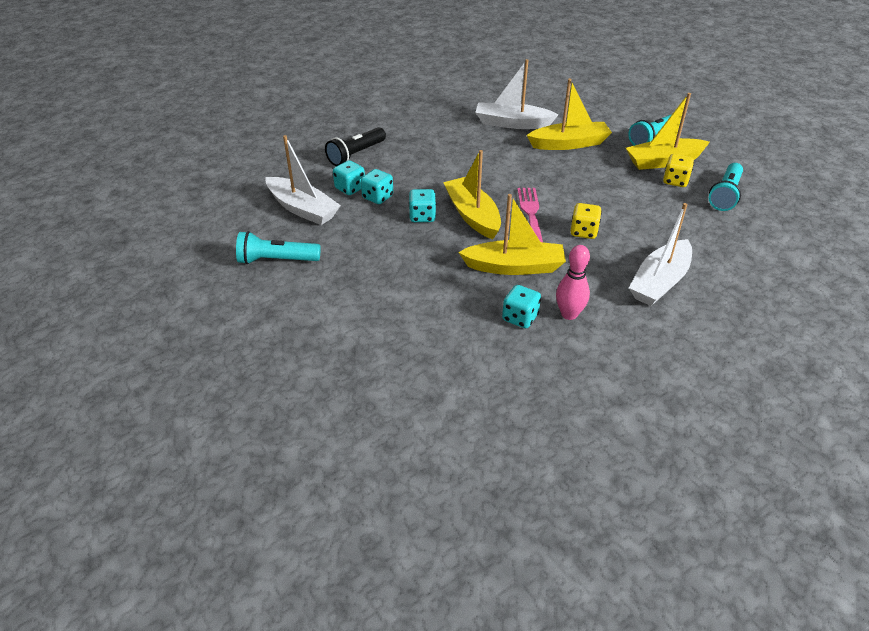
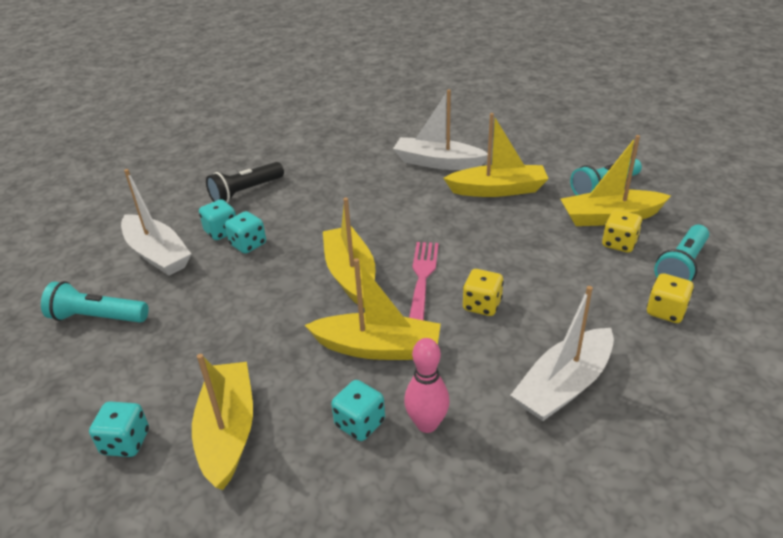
camera: 10 degrees right, 5 degrees down
(422, 216) = (290, 272): turquoise dice -> turquoise dice (126, 442)
(423, 331) = (228, 431): none -> yellow boat
(720, 228) = (666, 311): none -> yellow dice

